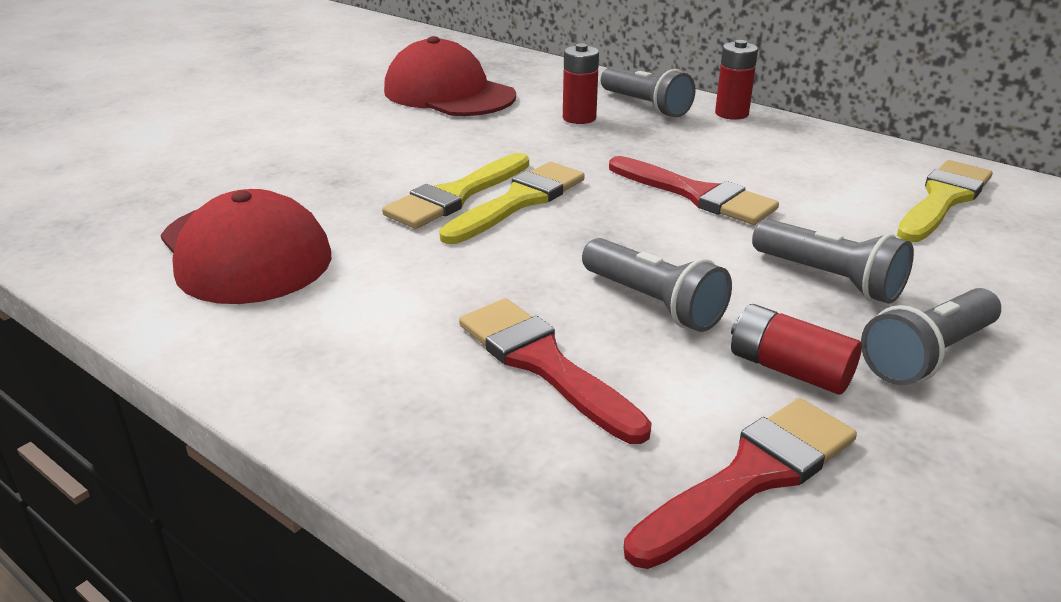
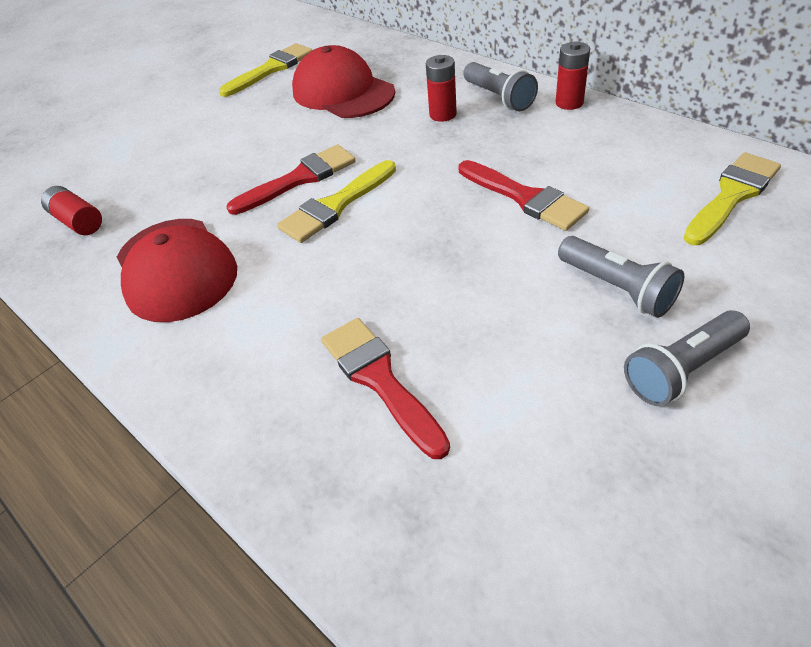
camera: 10 degrees right, 15 degrees up
(519, 201) = (383, 210): yellow brush -> yellow brush (271, 69)
(653, 303) = (472, 316): grey flashlight -> none
(751, 476) = (518, 492): red brush -> red brush (299, 179)
(789, 369) = (567, 384): red battery -> red battery (78, 221)

